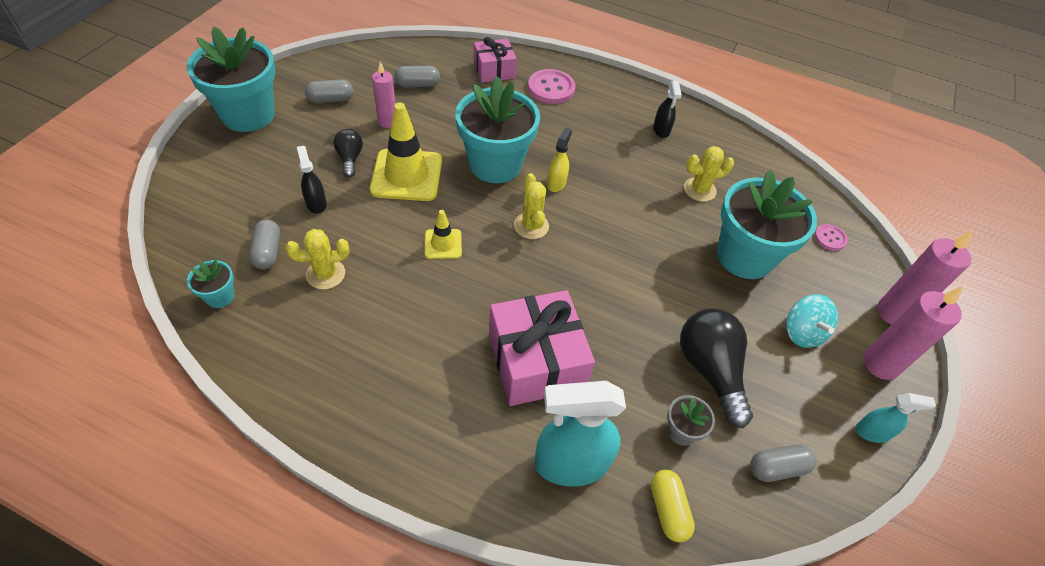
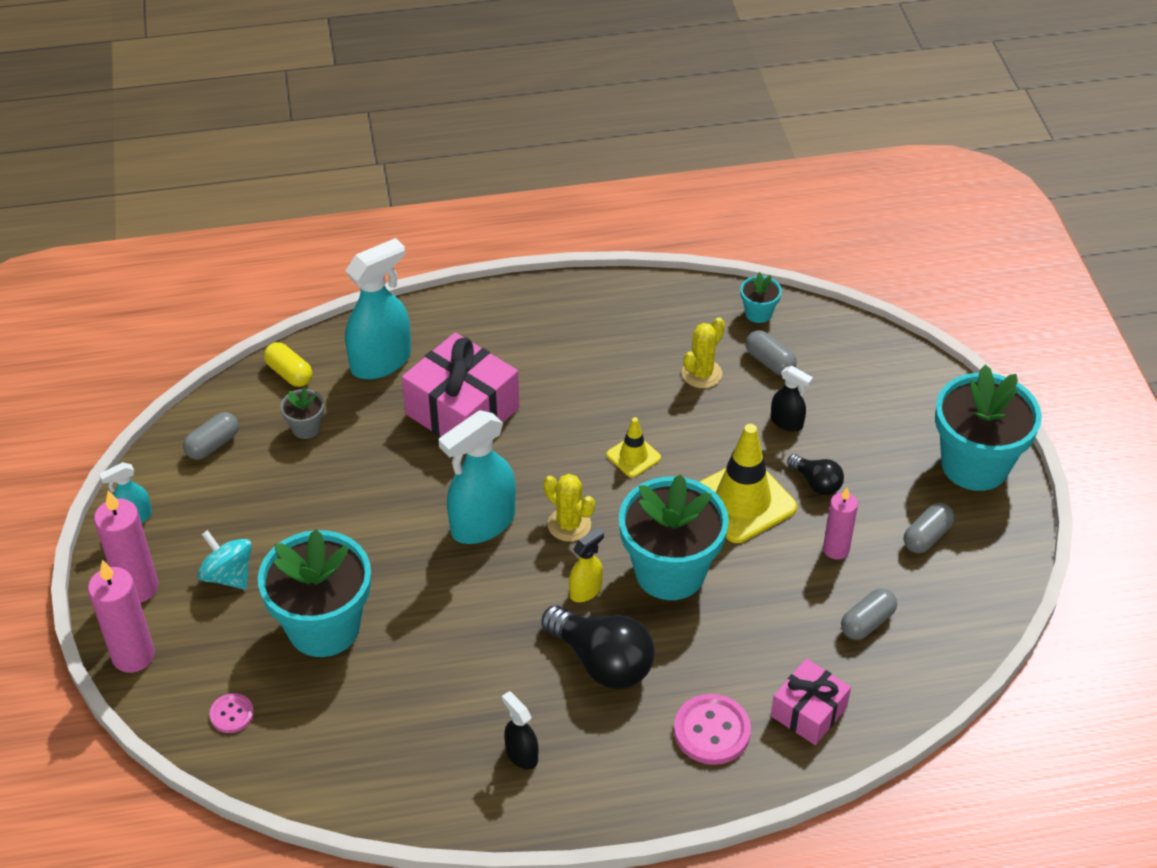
camera: 150 degrees right, 5 degrees down
(556, 183) = (586, 590): yellow spray bottle -> yellow spray bottle turned 120 degrees counterclockwise
(589, 261) = (482, 523): none -> turquoise spray bottle
(699, 190) = (419, 687): yellow cactus -> none
(710, 371) = (305, 488): black light bulb -> black light bulb (602, 662)

